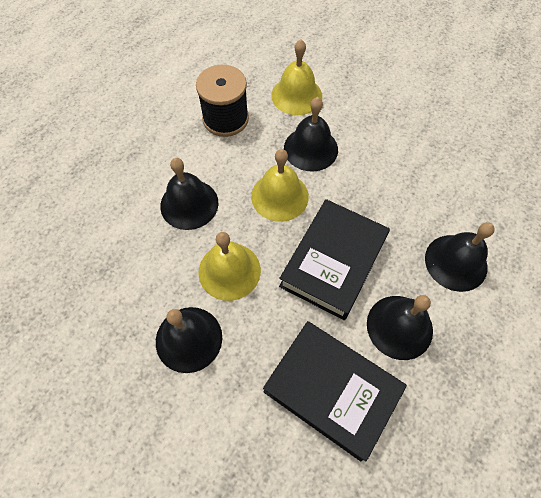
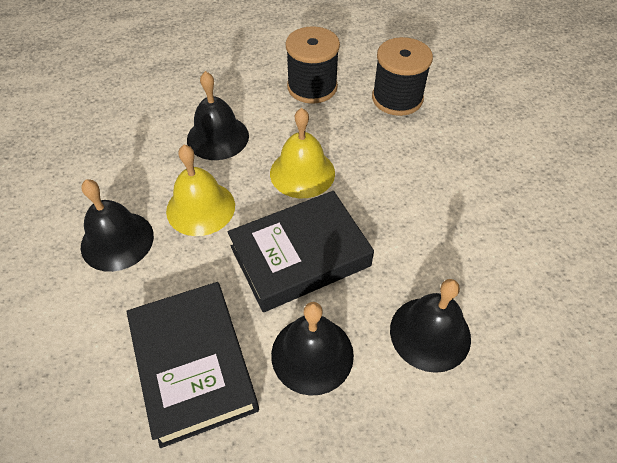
camera: 35 degrees right, 10 degrees down
(296, 95) = (397, 98): yellow bell -> black spool
(310, 148) = (369, 149): black bell -> none

